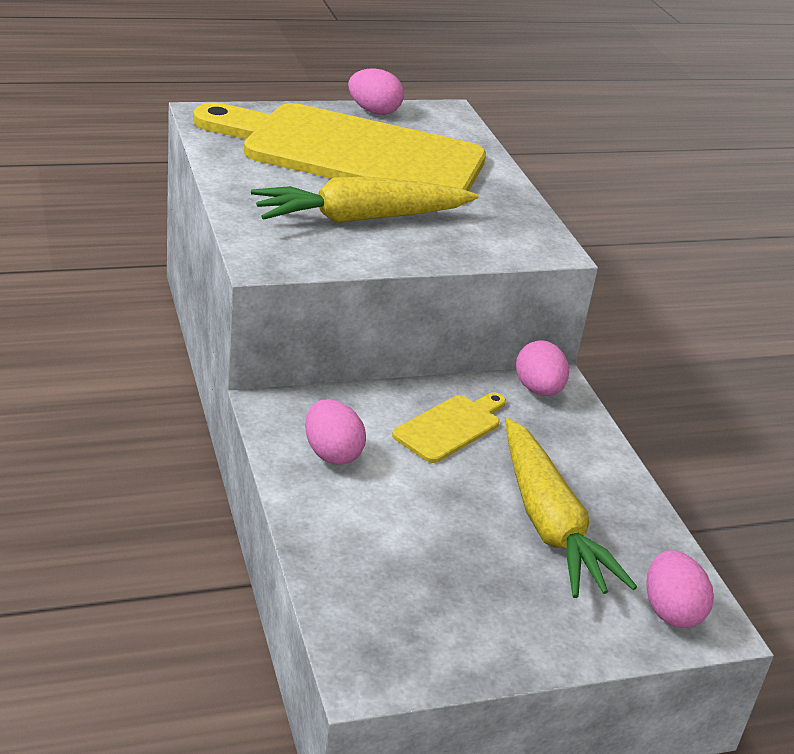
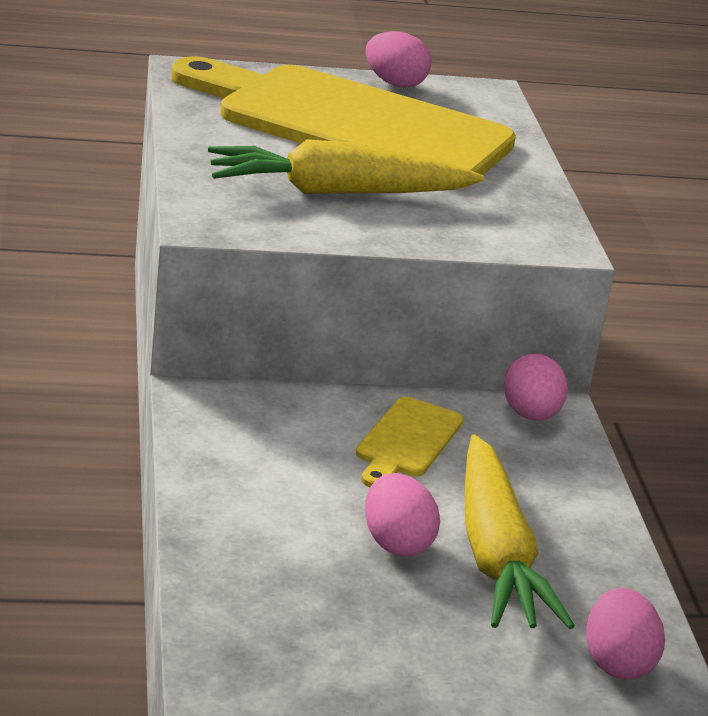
camera: 10 degrees right, 5 degrees down
(332, 453) = (253, 452): pink egg -> pink egg (396, 543)
(450, 427) = (407, 441): yellow cutting board -> yellow cutting board turned 150 degrees clockwise

